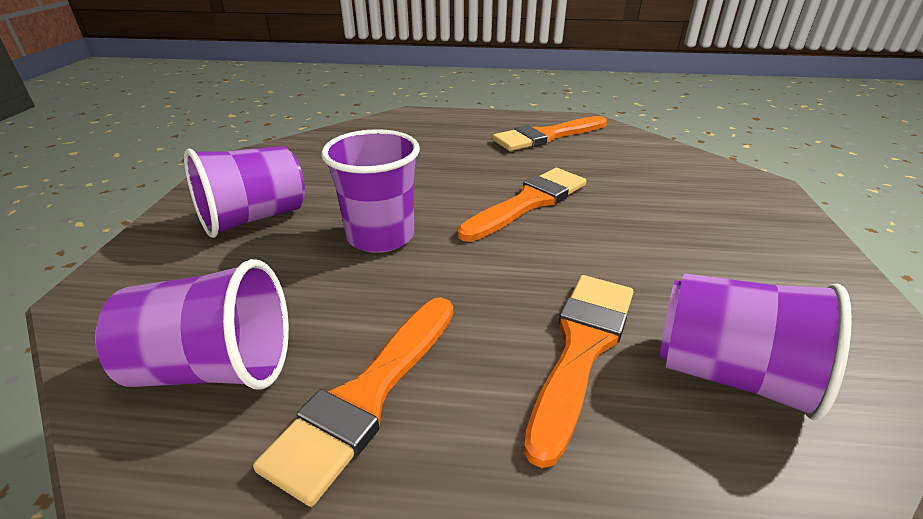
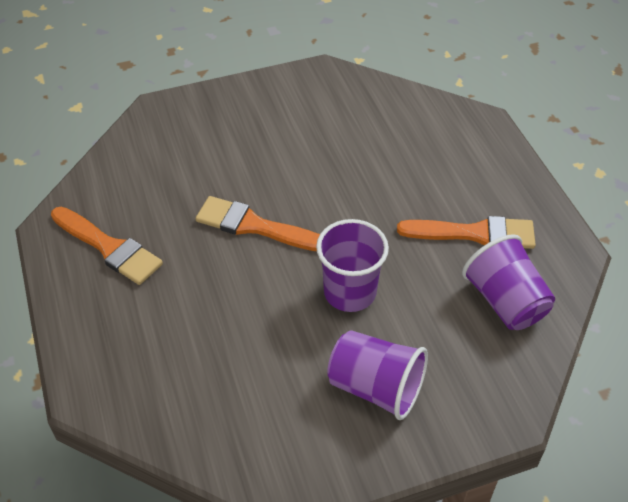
camera: 115 degrees left, 15 degrees up
(581, 349) = (392, 169): orange brush -> none
(730, 374) = (375, 121): purple cup -> none

